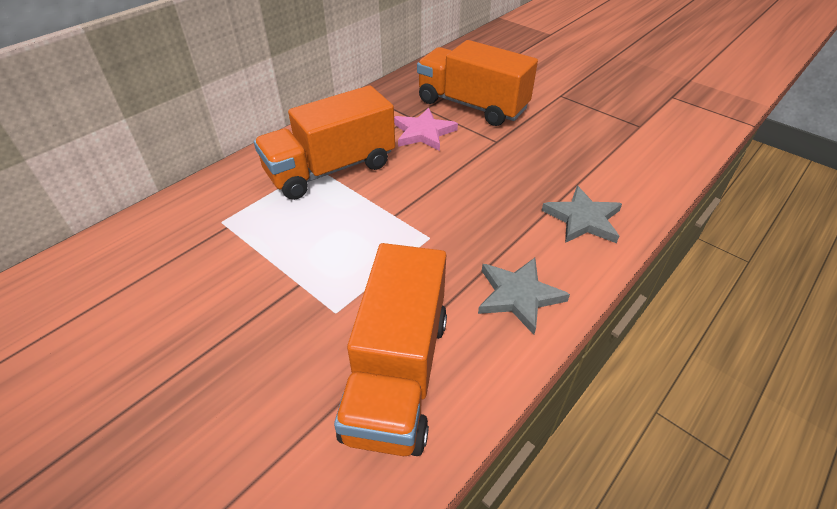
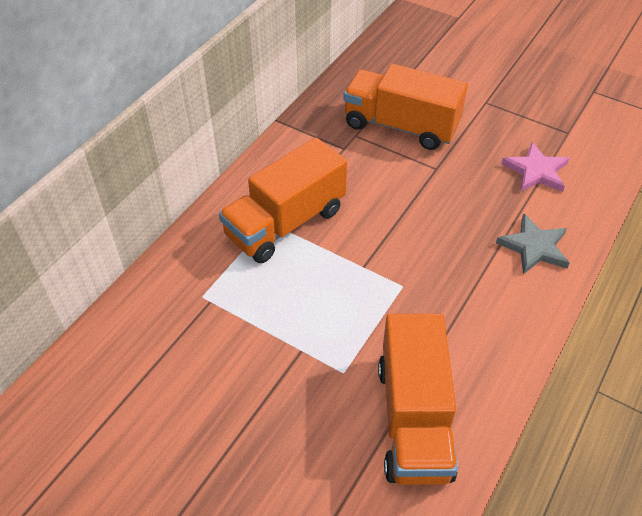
camera: 10 degrees left, 5 degrees up
(423, 132) = (362, 166): pink star -> pink star (536, 171)
(518, 295) = (494, 332): grey star -> none

